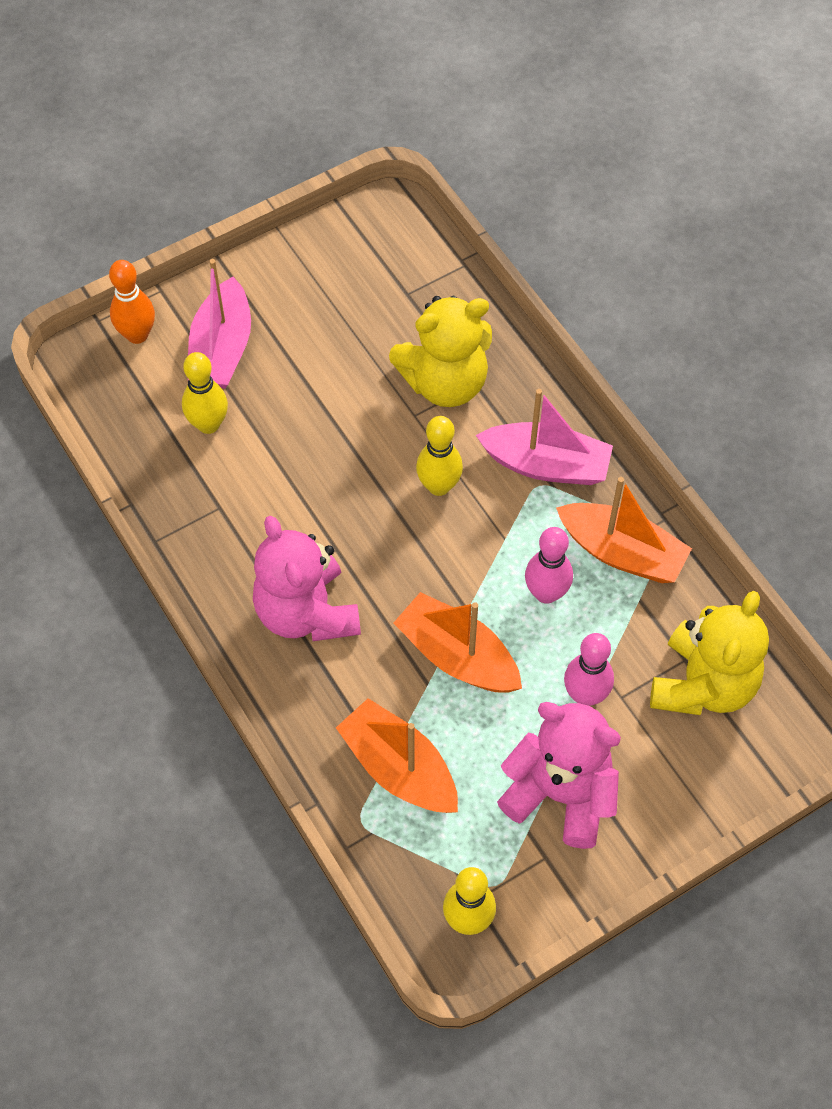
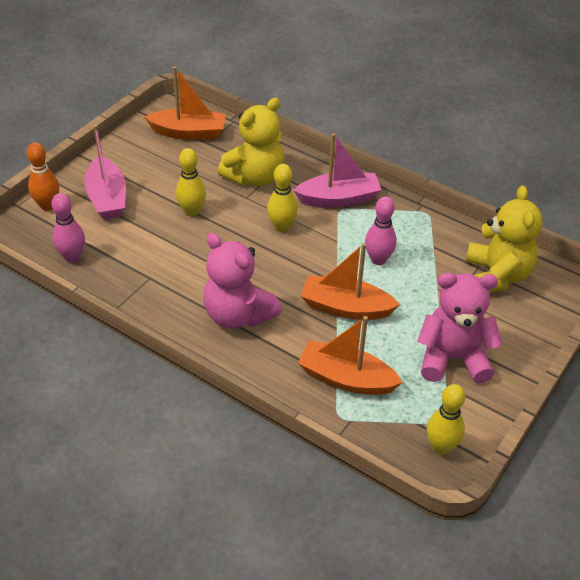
camera: 25 degrees left, 15 degrees down
(208, 424) = (119, 237): yellow bowling pin -> yellow bowling pin (192, 211)
(585, 695) = (434, 303): pink bowling pin -> pink bowling pin (72, 257)
(621, 552) = (408, 227): orange boat -> orange boat (189, 133)

